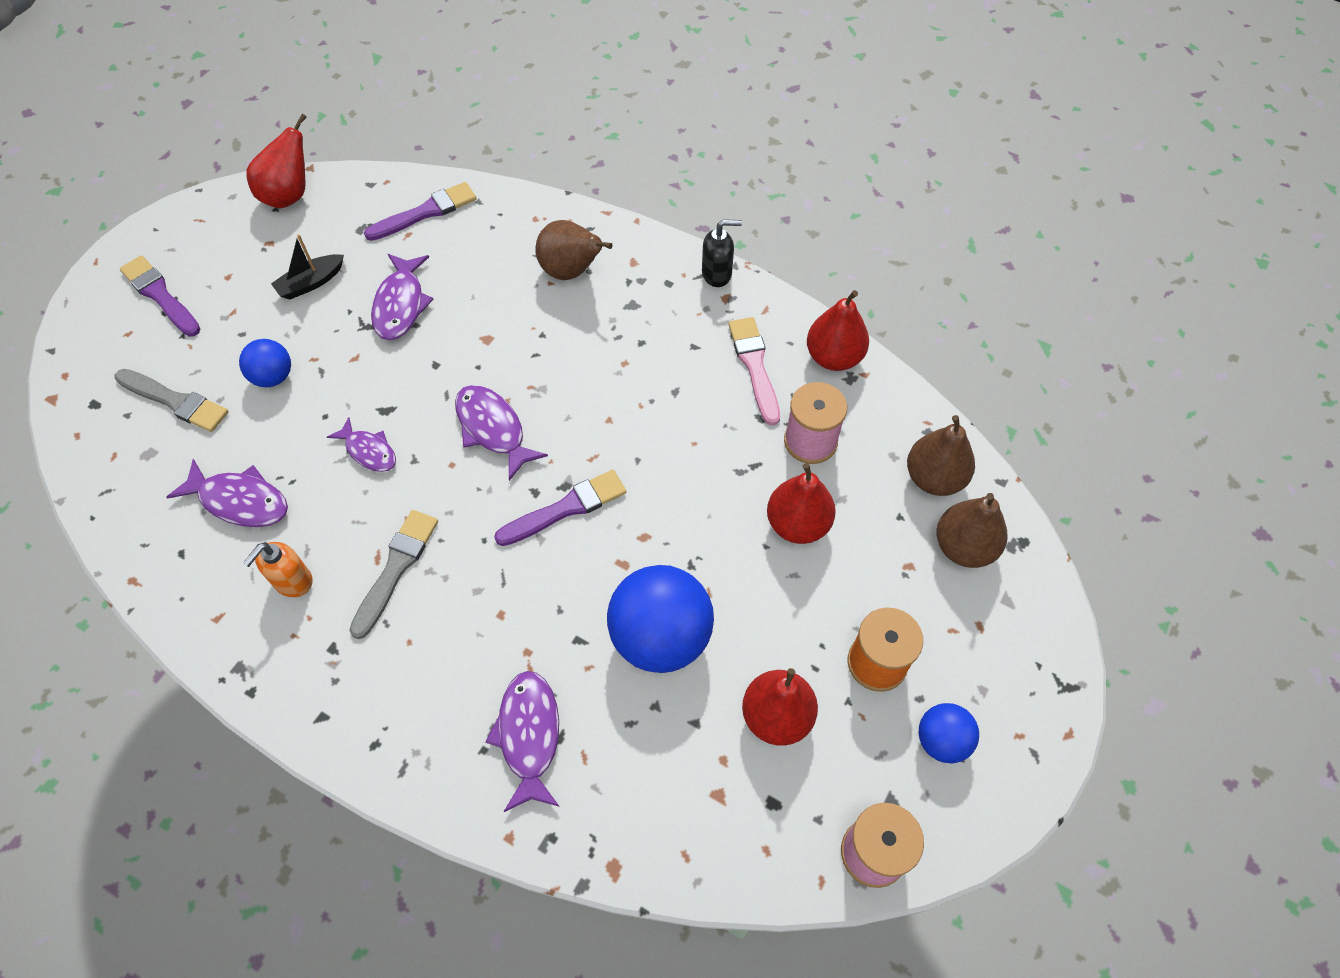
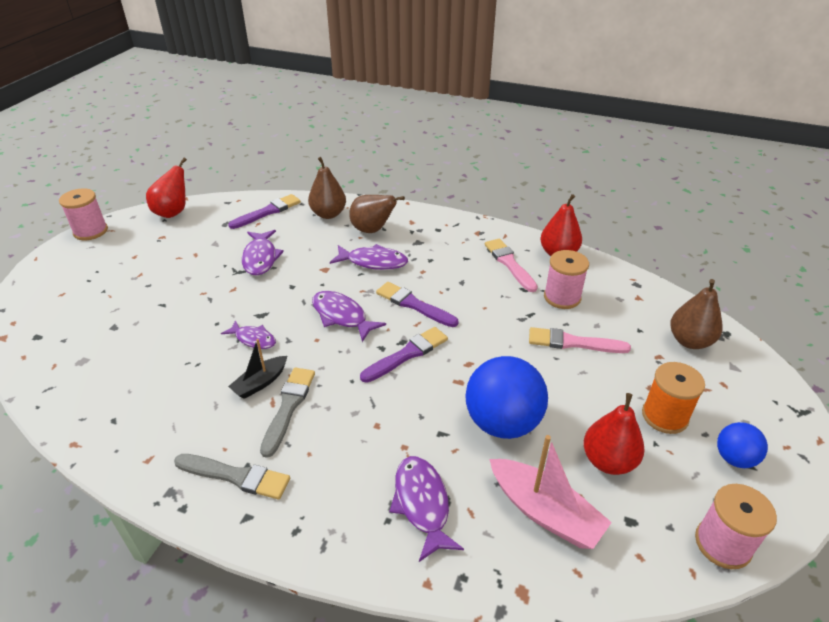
camera: 10 degrees left, 20 degrees down
(160, 295) = (85, 271): purple brush -> purple brush (413, 304)
(171, 218) = (90, 231): none -> pink spool
(175, 401) = (101, 328): grey brush -> grey brush (236, 476)
(240, 501) = (158, 381): purple fish -> purple fish (373, 262)
(273, 377) = (175, 305): blue ball -> none
(292, 581) = (207, 426): orange soap dispenser -> none
(311, 283) = (195, 253): black boat -> black boat (260, 383)
(672, 772) = (544, 512): none -> pink boat
(717, 274) = (467, 222): black soap dispenser -> none
(797, 524) = (573, 342): red pear -> pink brush
(934, 478) = (651, 307): brown pear -> brown pear (328, 214)

